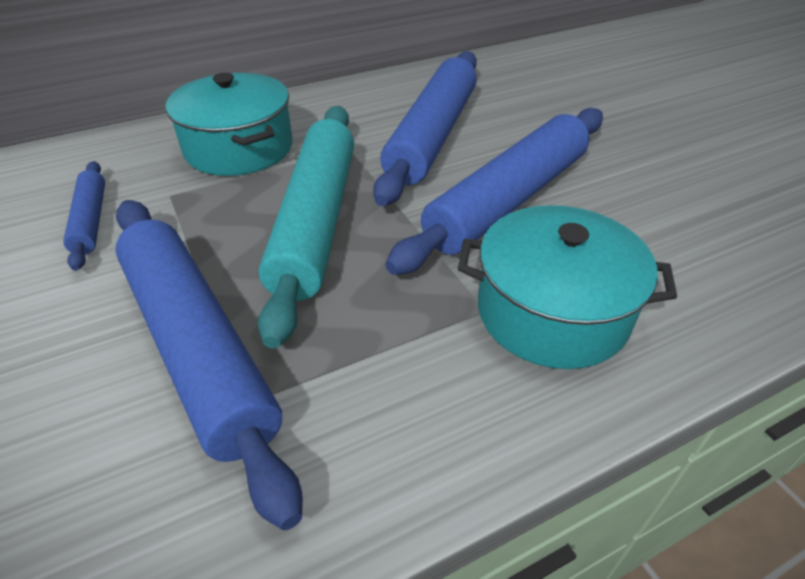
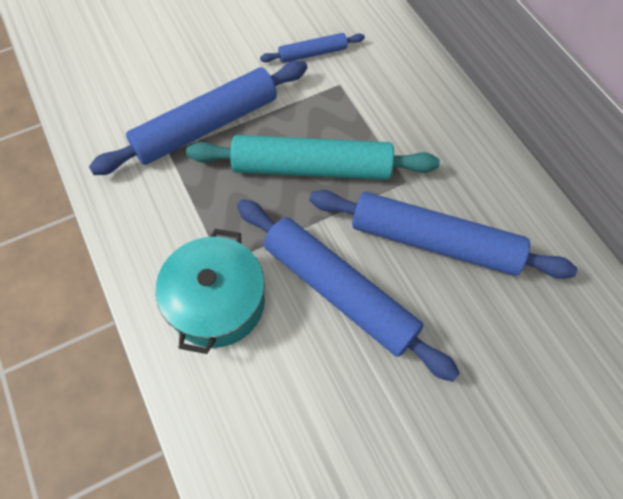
camera: 90 degrees right, 20 degrees up
(239, 148) = (402, 111): turquoise pot -> none

